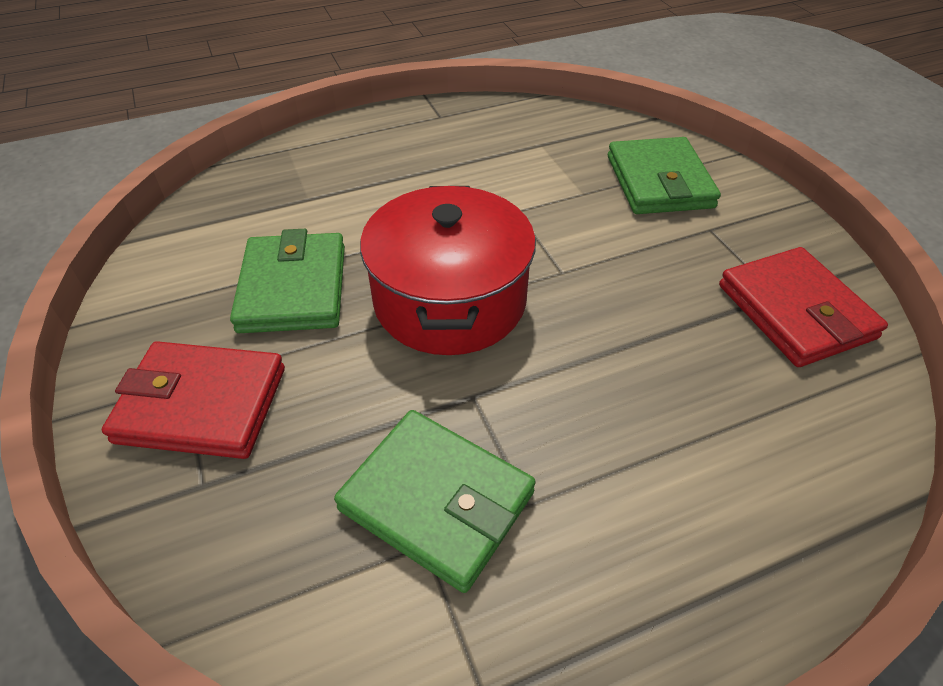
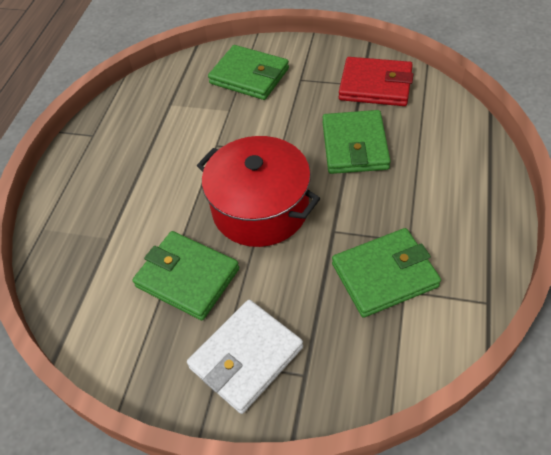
camera: 50 degrees left, 5 degrees up
(201, 405) = (246, 357): red wallet -> white wallet
(652, 344) = (355, 146): none -> green wallet

